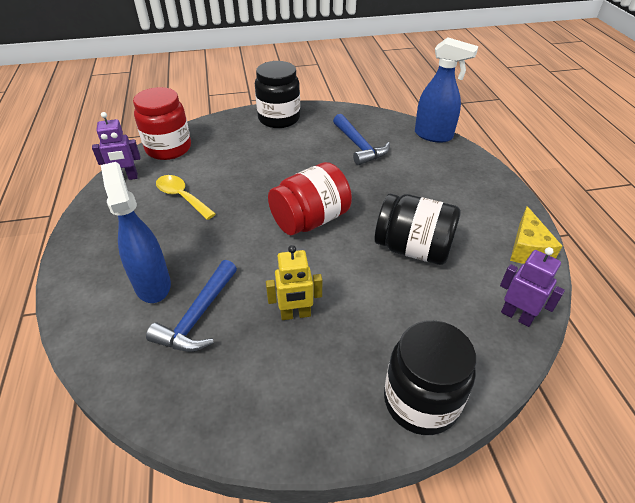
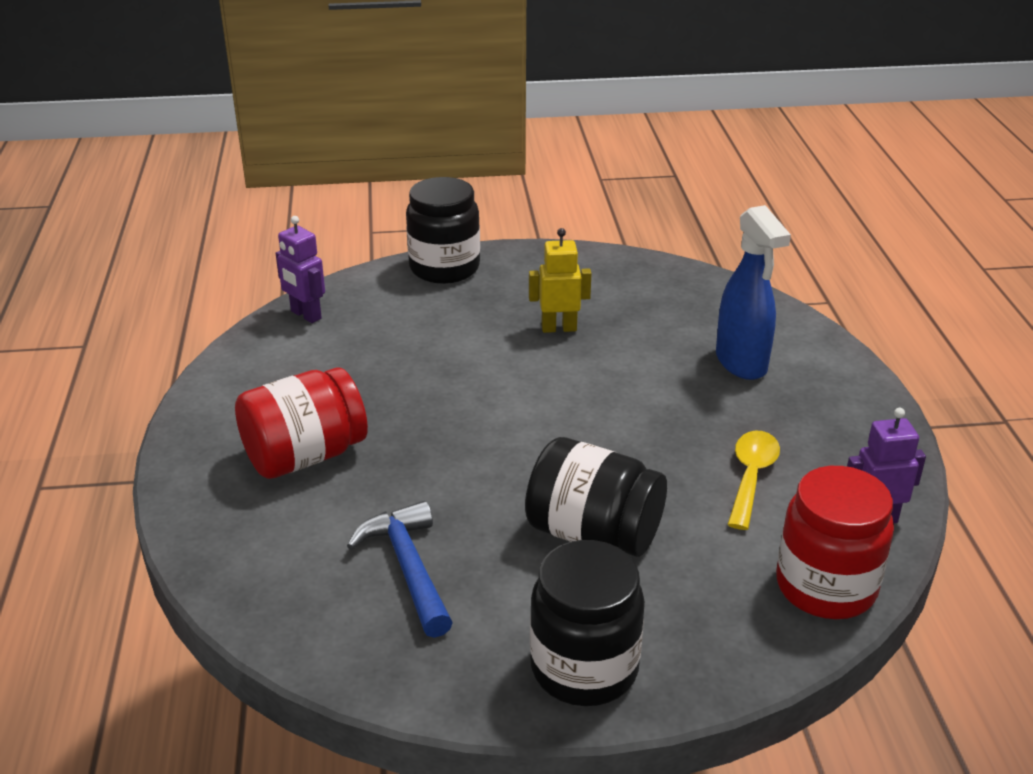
camera: 175 degrees left, 10 degrees down
(182, 197) = (751, 476): yellow spoon -> yellow spoon turned 120 degrees counterclockwise
(198, 316) = (672, 332): blue hammer -> none
(310, 220) = (530, 427): red jar -> red jar (305, 456)
(413, 249) = (389, 383): black jar -> black jar (593, 534)
(434, 135) = (231, 587): blue spray bottle -> none
(527, 249) = (231, 374): yellow cheese -> none

